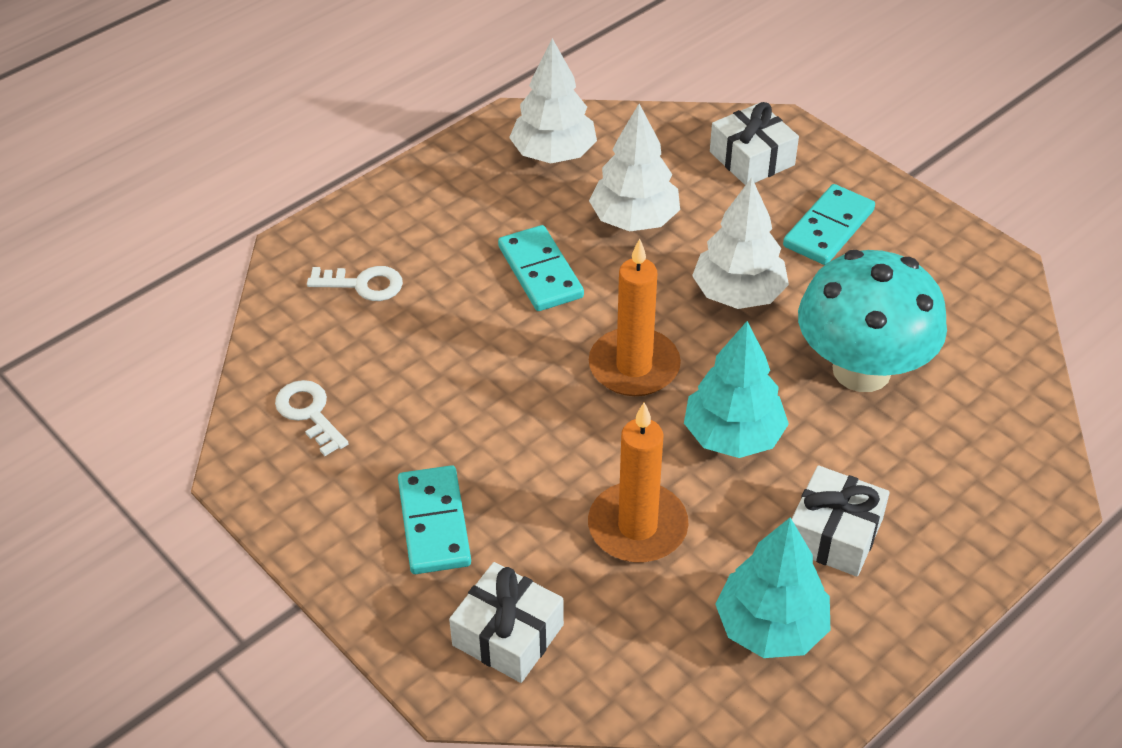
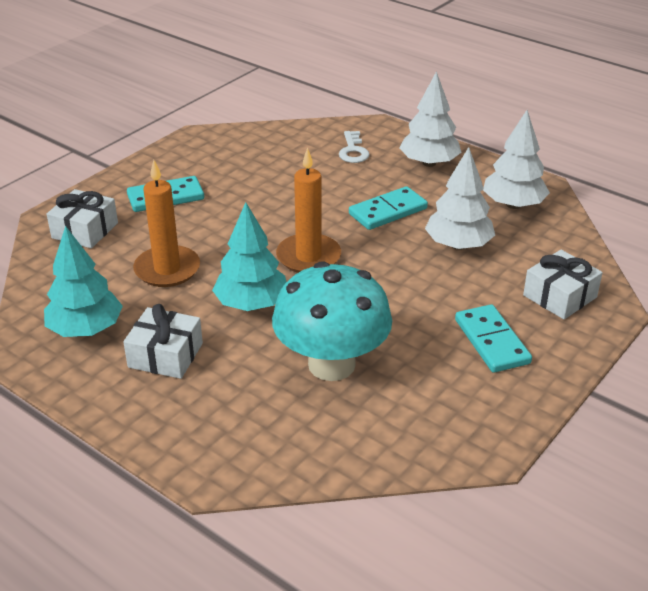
camera: 80 degrees right, 10 degrees down
(309, 413) = (243, 148): white key -> none
(738, 294) = (396, 298): white tree -> white tree (429, 163)
(828, 228) = (492, 341): turquoise domino -> turquoise domino turned 45 degrees clockwise

